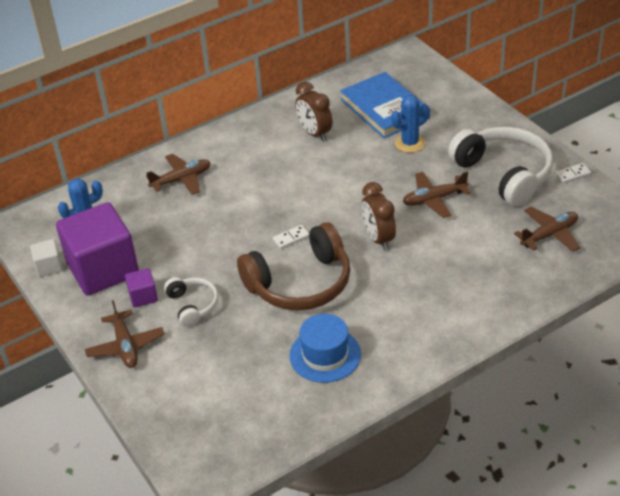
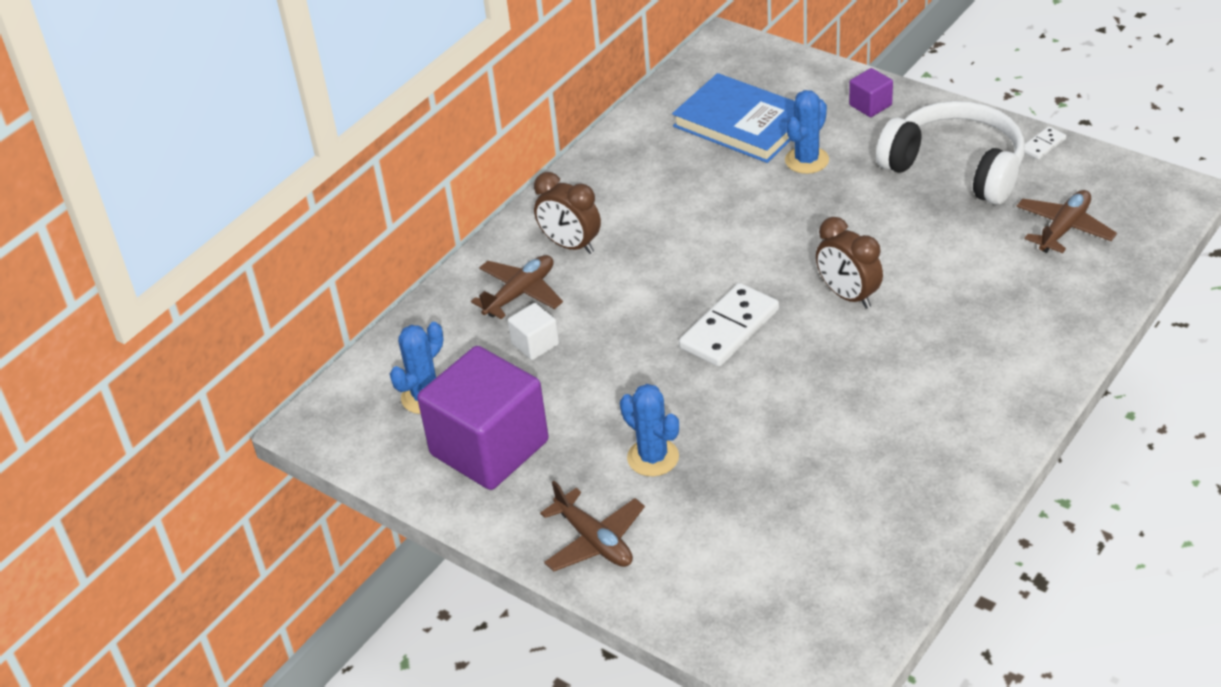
camera: 20 degrees left, 0 degrees up
(49, 266) = (405, 467): white cube -> white cube (535, 344)
(143, 296) = (573, 467): purple cube -> purple cube (870, 105)
(193, 305) = (653, 457): white headphones -> blue cactus
(291, 238) = (729, 329): white domino -> white domino, size x2.06
(300, 283) = (782, 384): brown headphones -> none
(314, 133) = (667, 181): brown clock -> brown clock (570, 245)
(325, 355) = (878, 466): blue hat -> none
(434, 199) = (887, 225): brown plane -> none

